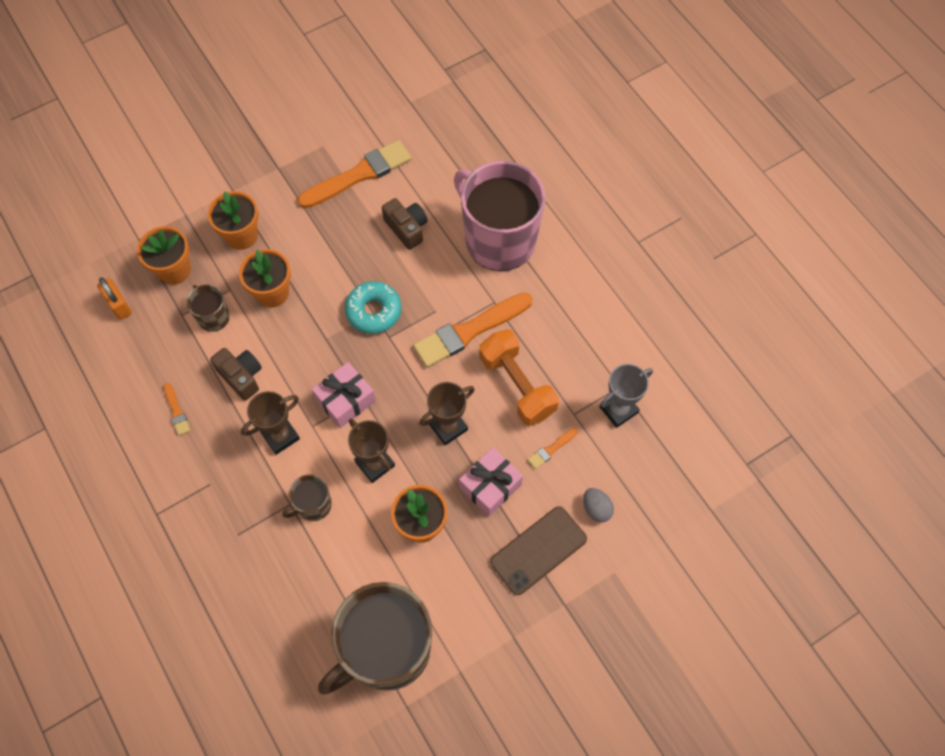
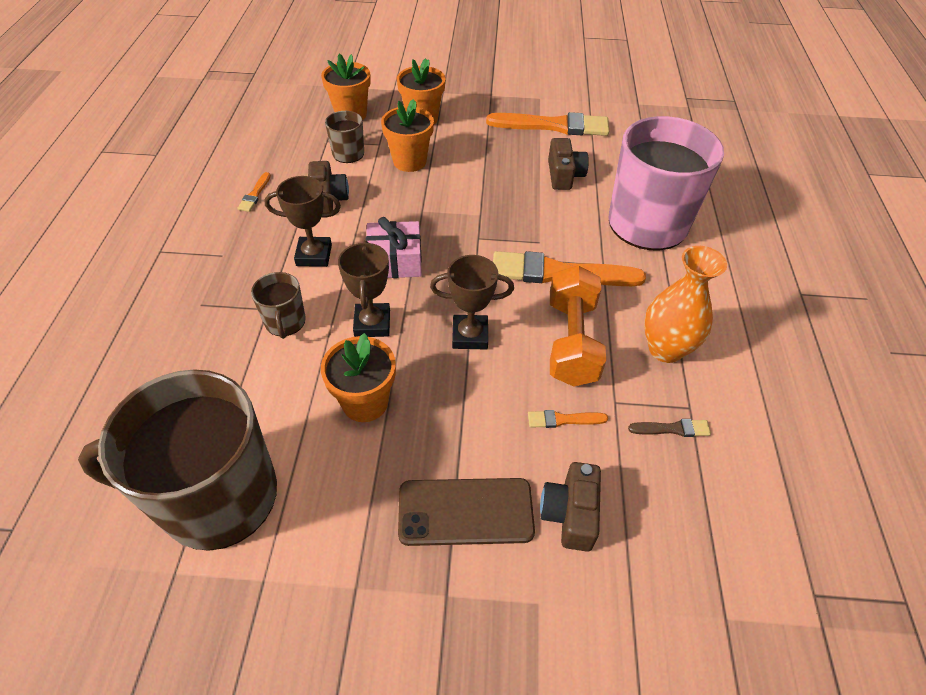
camera: 35 degrees right, 15 degrees down
(119, 305) = (290, 114): orange padlock -> none
(313, 505) = (285, 322): brown mug -> brown mug turned 105 degrees counterclockwise
(373, 311) = (482, 214): turquoise donut -> none
(490, 486) = (467, 413): pink gift -> none
(579, 350) = (665, 349): none -> orange vase
(596, 509) = (570, 514): grey egg -> brown camera
(618, 409) = (672, 429): grey trophy -> brown brush

